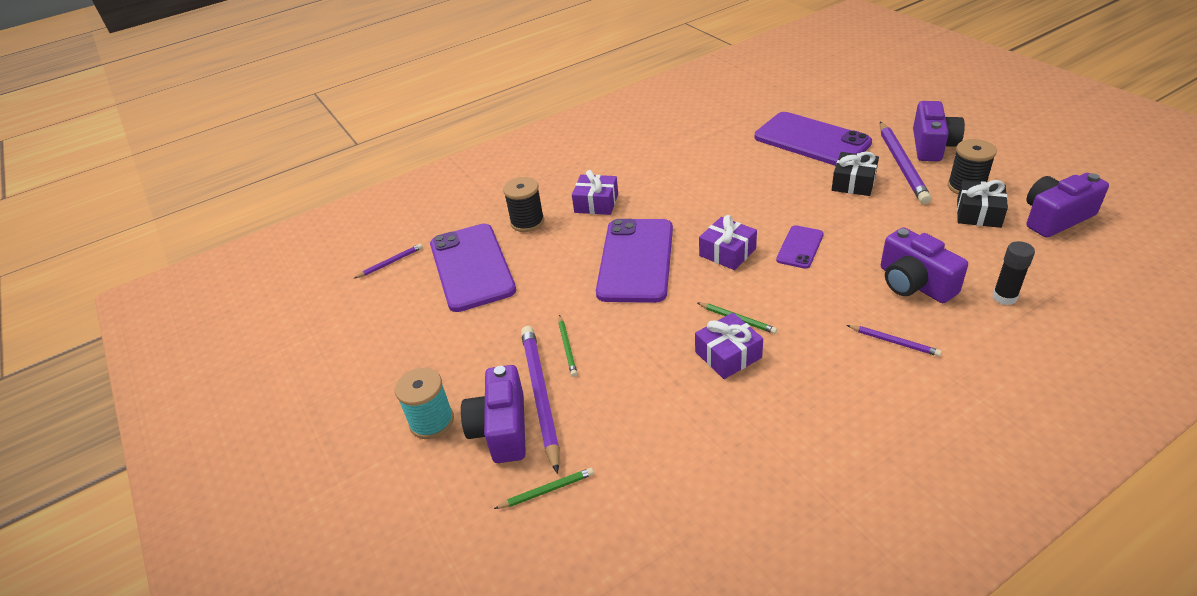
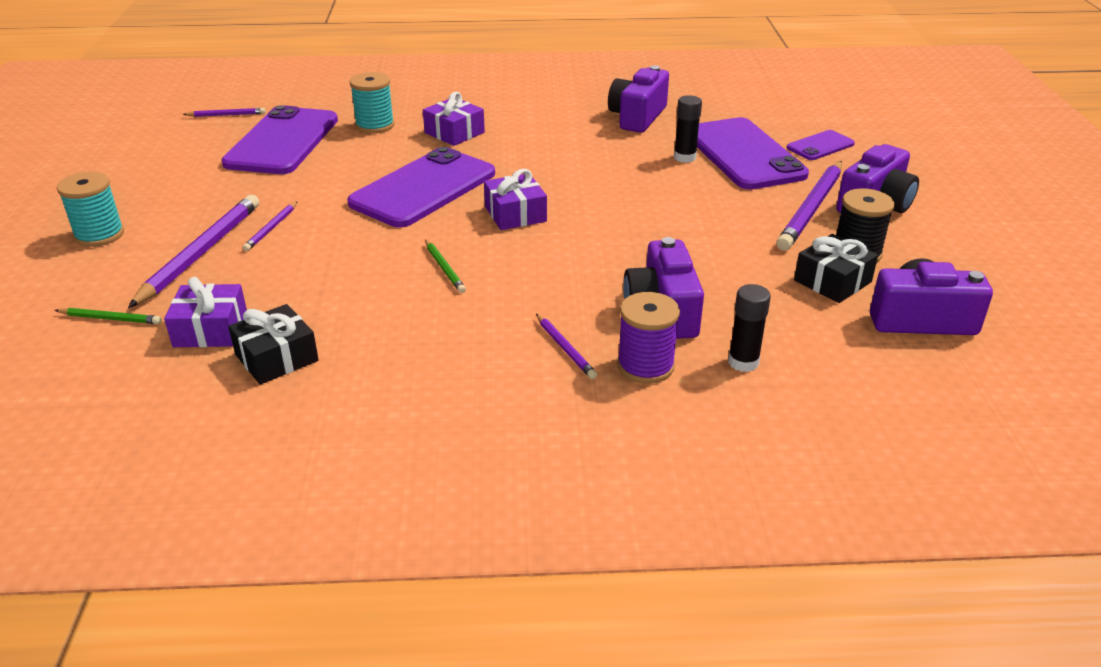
camera: 25 degrees right, 5 degrees down
(501, 429) = (139, 262): purple camera -> purple camera (637, 117)
(527, 222) = (375, 125): black spool -> turquoise spool
(567, 347) = (271, 228): green pencil -> purple pencil
(728, 355) = (395, 291): purple gift -> purple gift (210, 329)
(778, 158) = (684, 157): none -> black glue stick
(800, 247) = (592, 237): purple phone -> purple phone (820, 146)
(853, 183) = (732, 205): black gift -> black gift (276, 358)
(956, 329) = (645, 366): none -> purple spool

